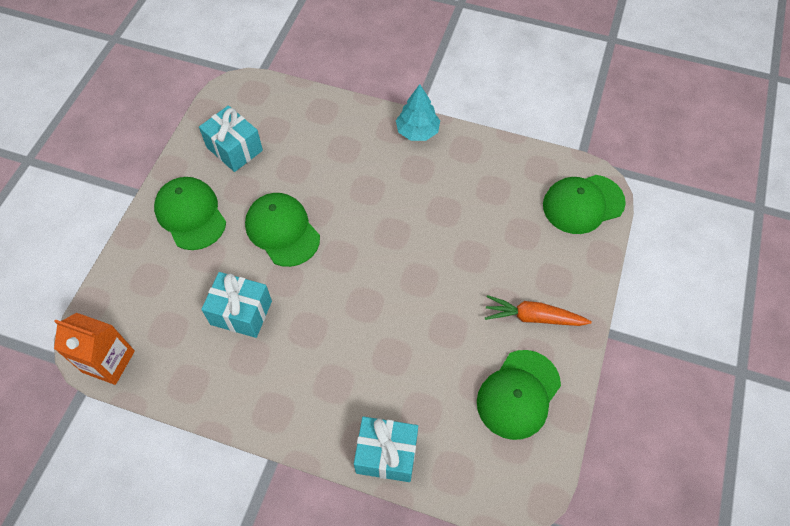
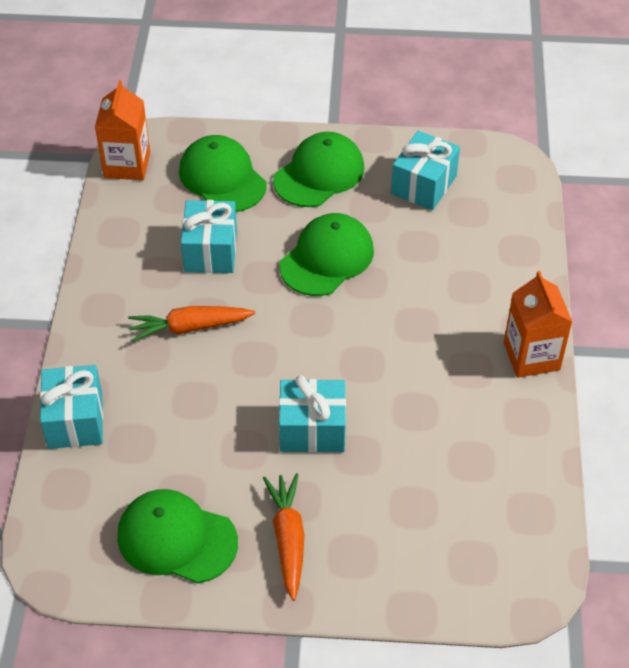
camera: 75 degrees right, 10 degrees down
(318, 345) = (190, 327): none -> orange carrot
(417, 131) = (531, 356): turquoise tree -> orange carton
(442, 279) = (312, 429): none -> turquoise gift
(583, 204) = (490, 575): green cap -> green cap (222, 178)

